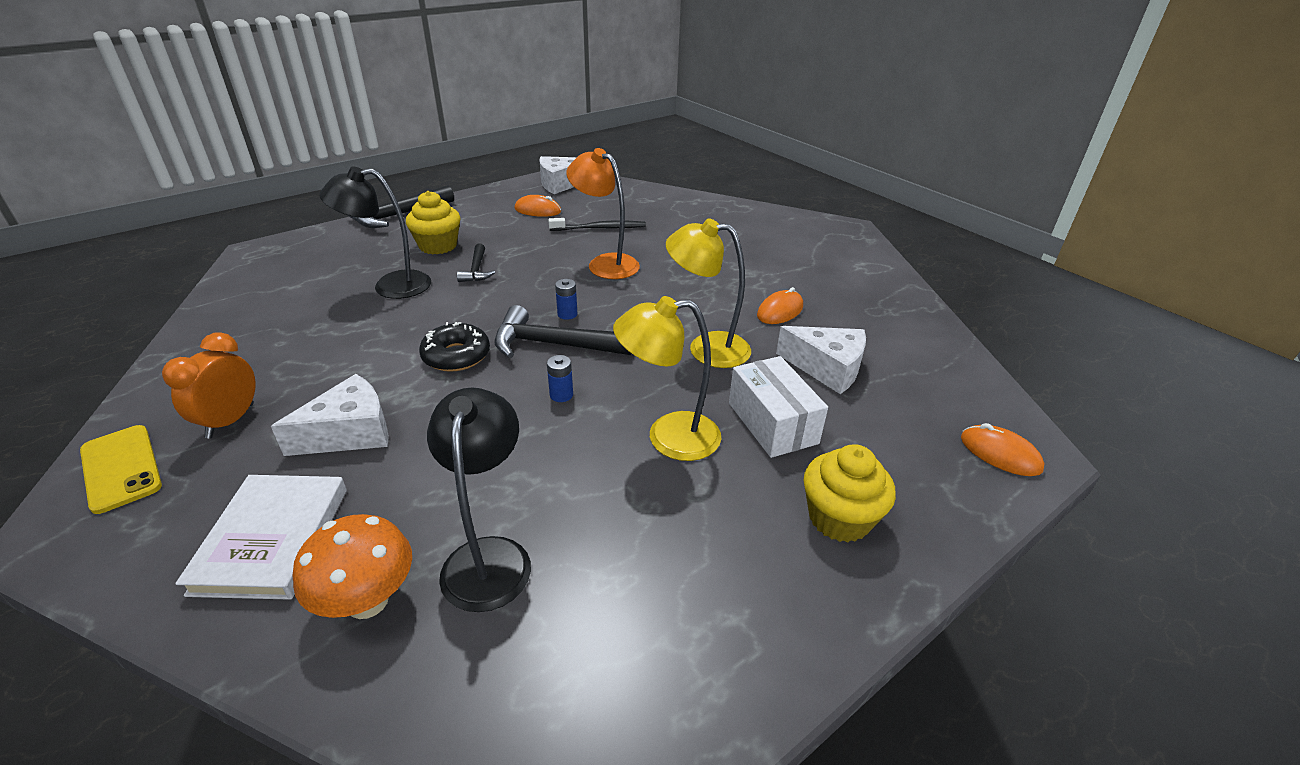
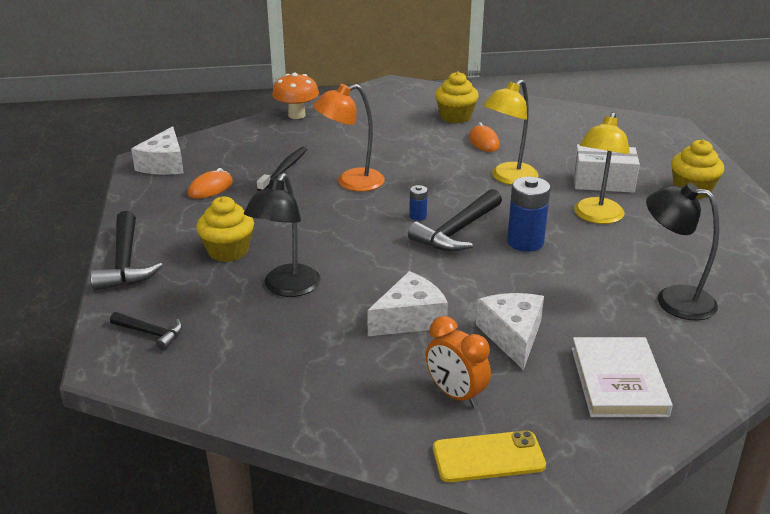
camera: 60 degrees left, 5 degrees down
(272, 539) = (618, 381): white book -> white book turned 60 degrees clockwise
(367, 601) = (692, 348): orange mushroom -> orange mushroom (296, 115)
(456, 356) = (439, 274): black donut -> none
(476, 270) = (301, 240): black hammer -> black hammer (151, 333)
(561, 395) = (525, 242): blue battery -> blue battery, size x2.01
(820, 279) = (455, 117): none -> yellow cupcake
(827, 368) = (560, 149): white cheese -> white cheese (410, 318)
(1000, 454) = (666, 134): orange mouse -> none

